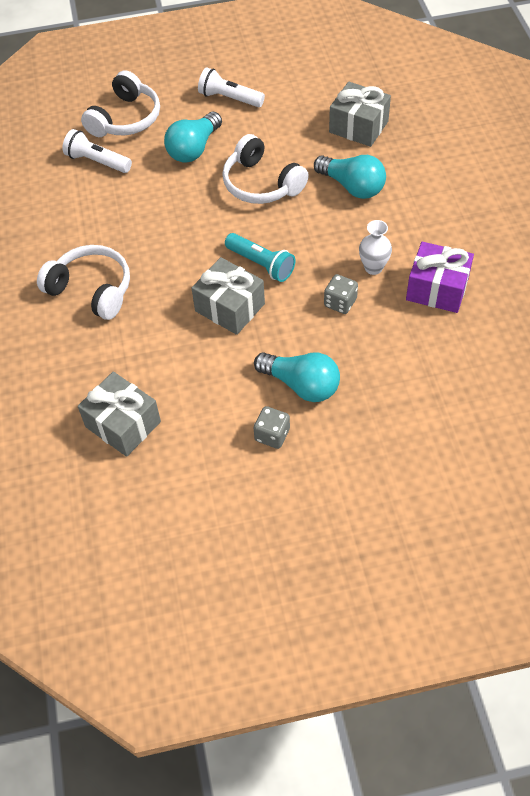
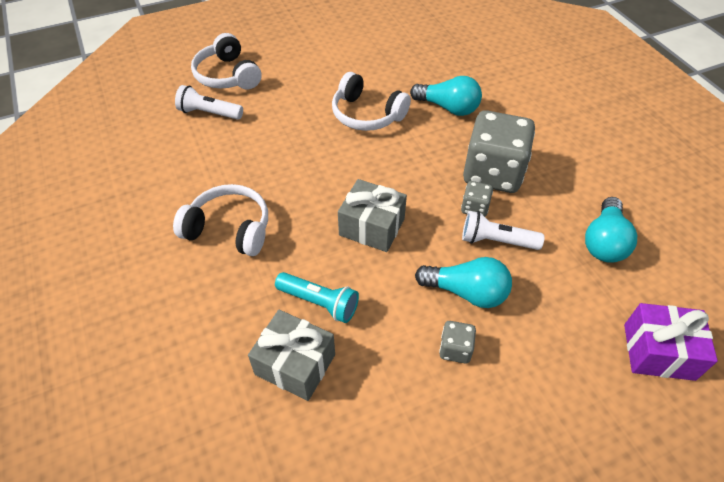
camera: 15 degrees left, 5 degrees down
(125, 119) = (227, 75): white headphones -> white headphones turned 135 degrees clockwise
(194, 149) = (297, 93): turquoise light bulb -> turquoise light bulb (604, 242)
(229, 98) = (317, 50): white flashlight -> white flashlight (496, 241)
(261, 264) = (389, 183): turquoise flashlight -> turquoise flashlight (319, 302)
(358, 127) = (436, 61): grey gift -> none
(373, 267) = (493, 173): white vase -> grey dice
(437, 289) = (557, 184): purple gift -> purple gift (658, 351)

